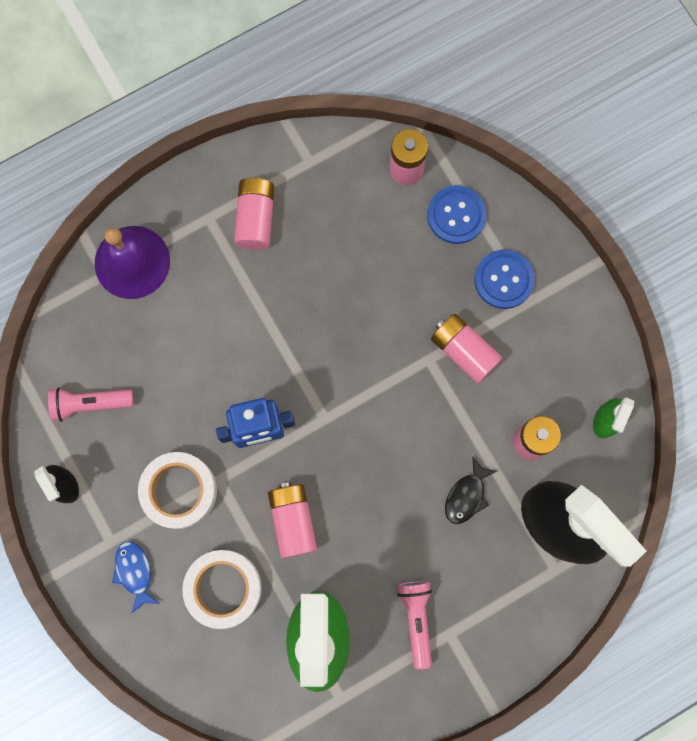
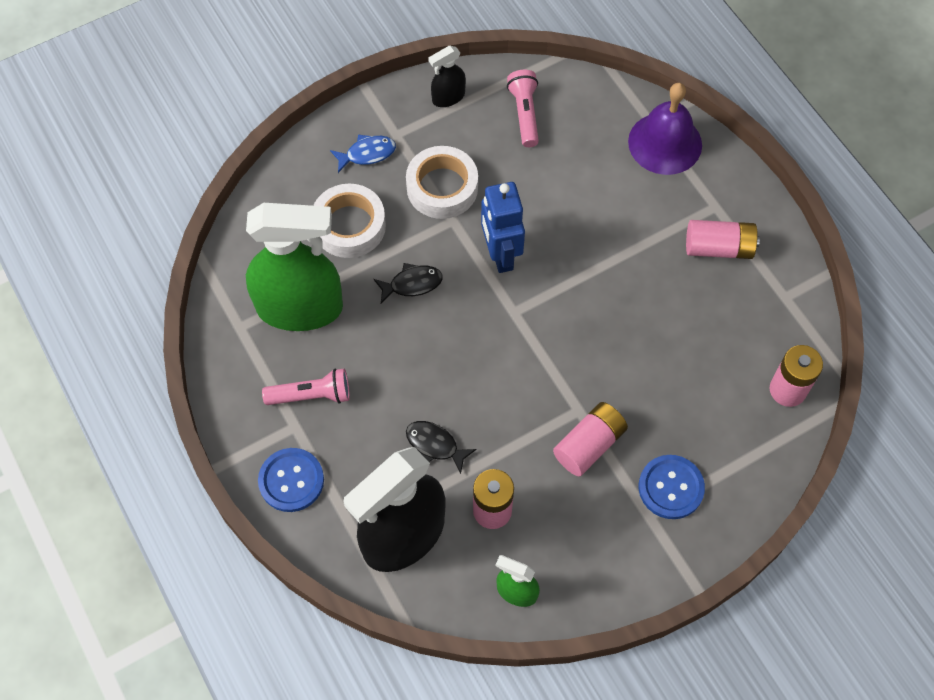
camera: 90 degrees right, 15 degrees down
(293, 521) = (412, 284): pink battery -> black fish
(456, 215) = (740, 440): blue button -> blue button (291, 480)

